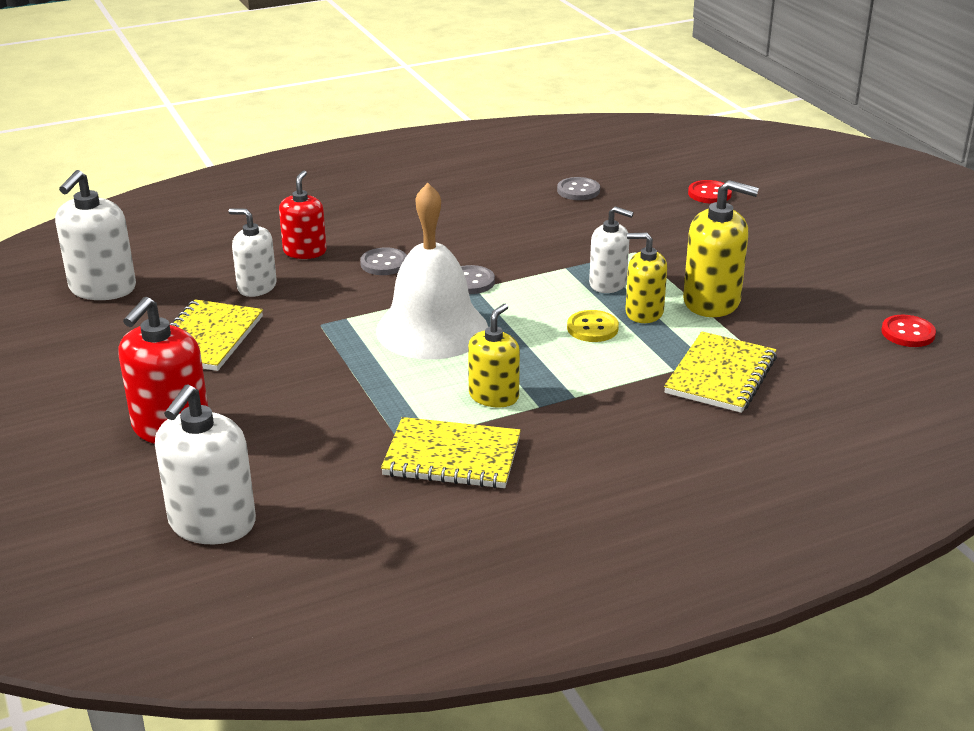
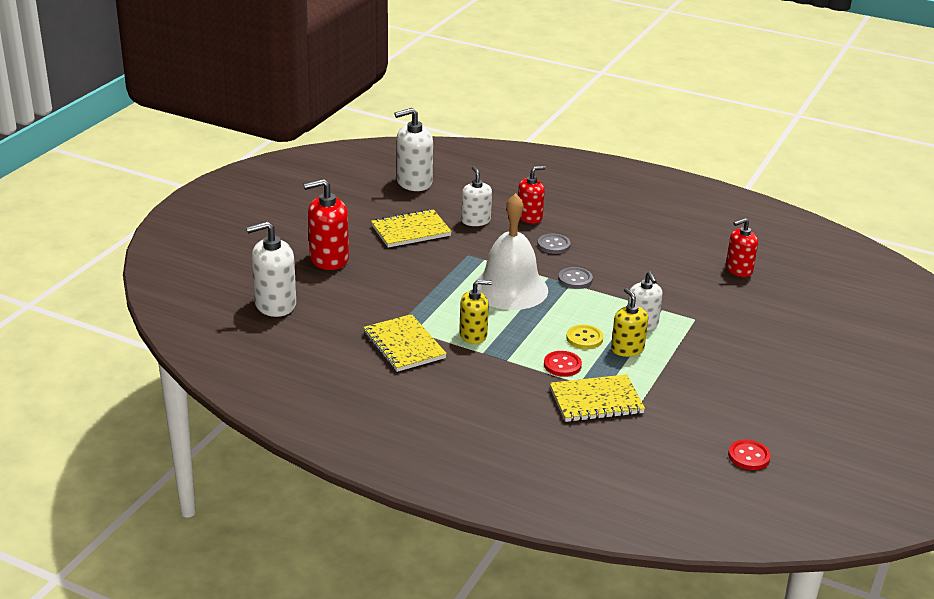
camera: 50 degrees right, 0 degrees up
(578, 191) = (739, 269): grey button -> red soap dispenser
(709, 194) = (816, 317): red button -> red button (562, 365)
(712, 301) = (676, 368): yellow soap dispenser -> none

